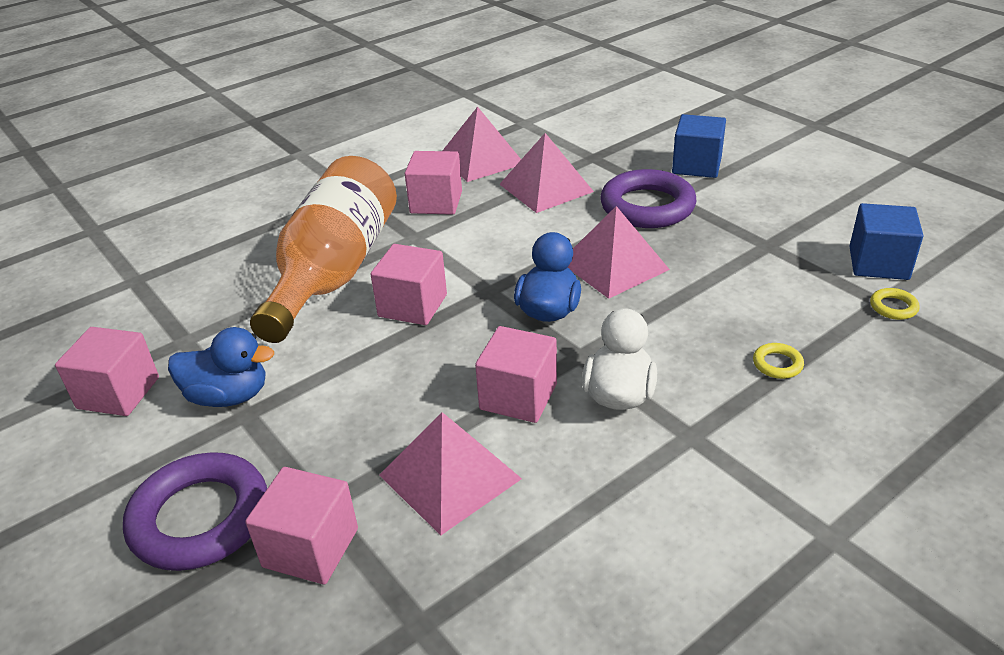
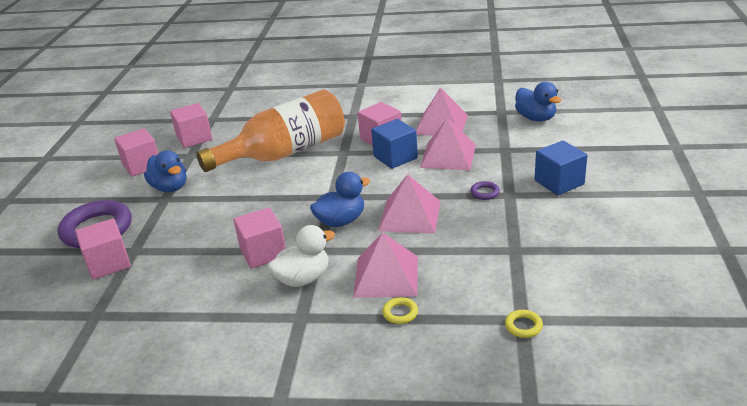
camera: 45 degrees right, 5 degrees down
(412, 305) = (289, 186): pink cube -> pink cube (194, 138)
(450, 477) = (187, 269): pink pyramid -> pink pyramid (386, 276)
(570, 115) = (536, 118): none -> blue duck
(647, 206) = (485, 193): purple ring -> purple ring, size x0.41
(878, 263) = (565, 298): blue cube -> blue cube (395, 157)

